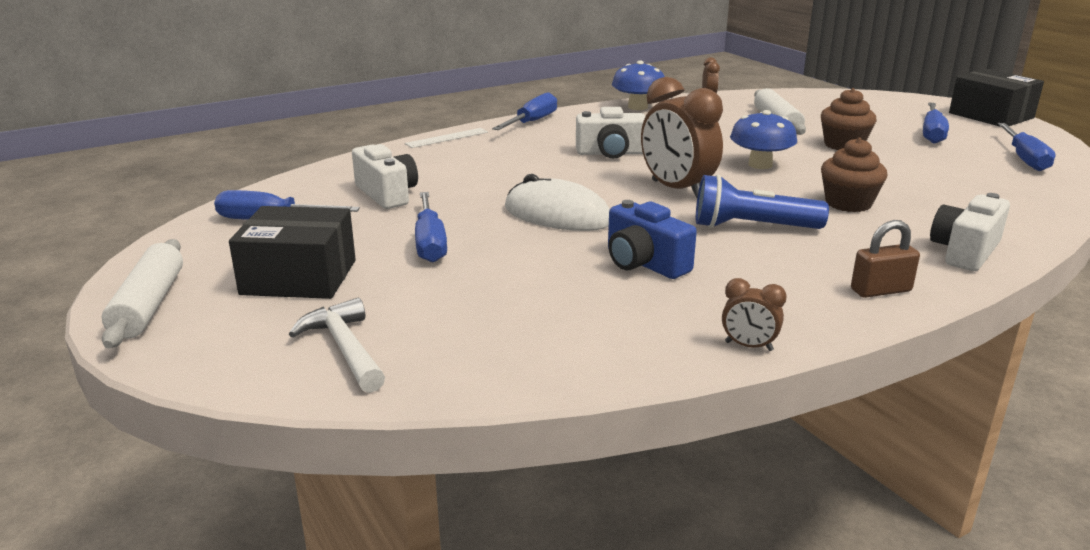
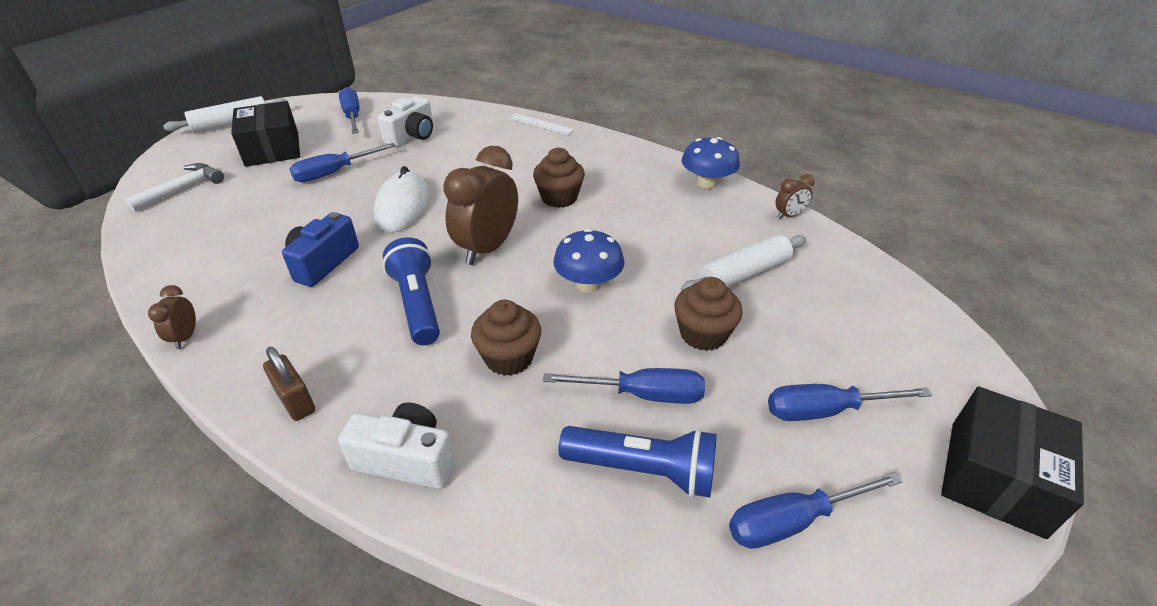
camera: 65 degrees right, 15 degrees up
(532, 122) = (611, 145): blue screwdriver -> blue screwdriver (643, 394)
(610, 153) = (559, 198): white camera -> brown cupcake
(981, 184) = (643, 470): none -> blue flashlight

